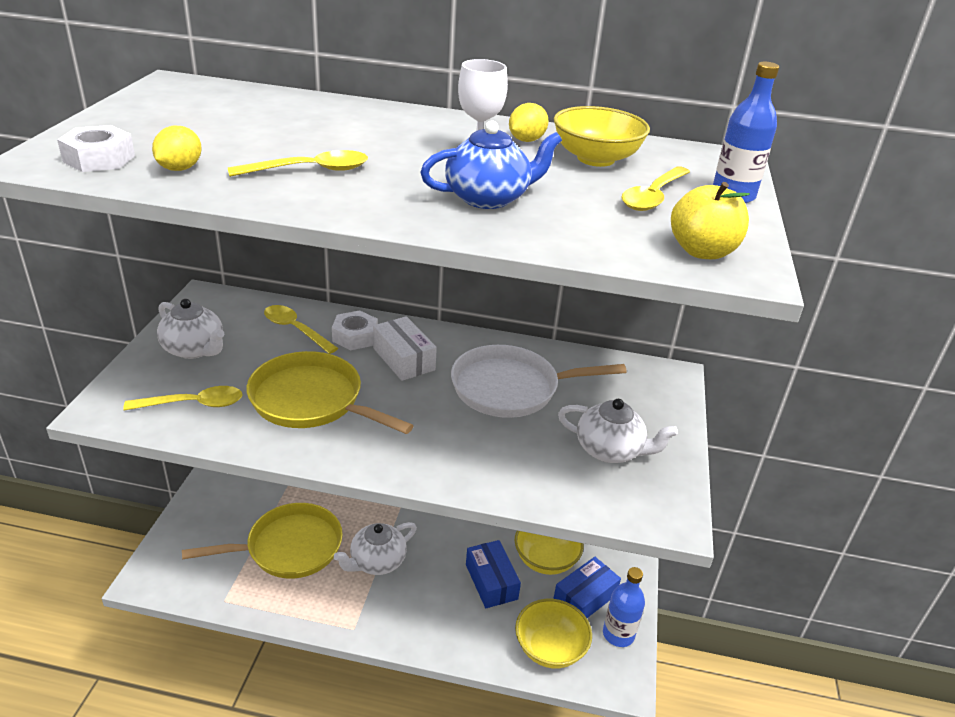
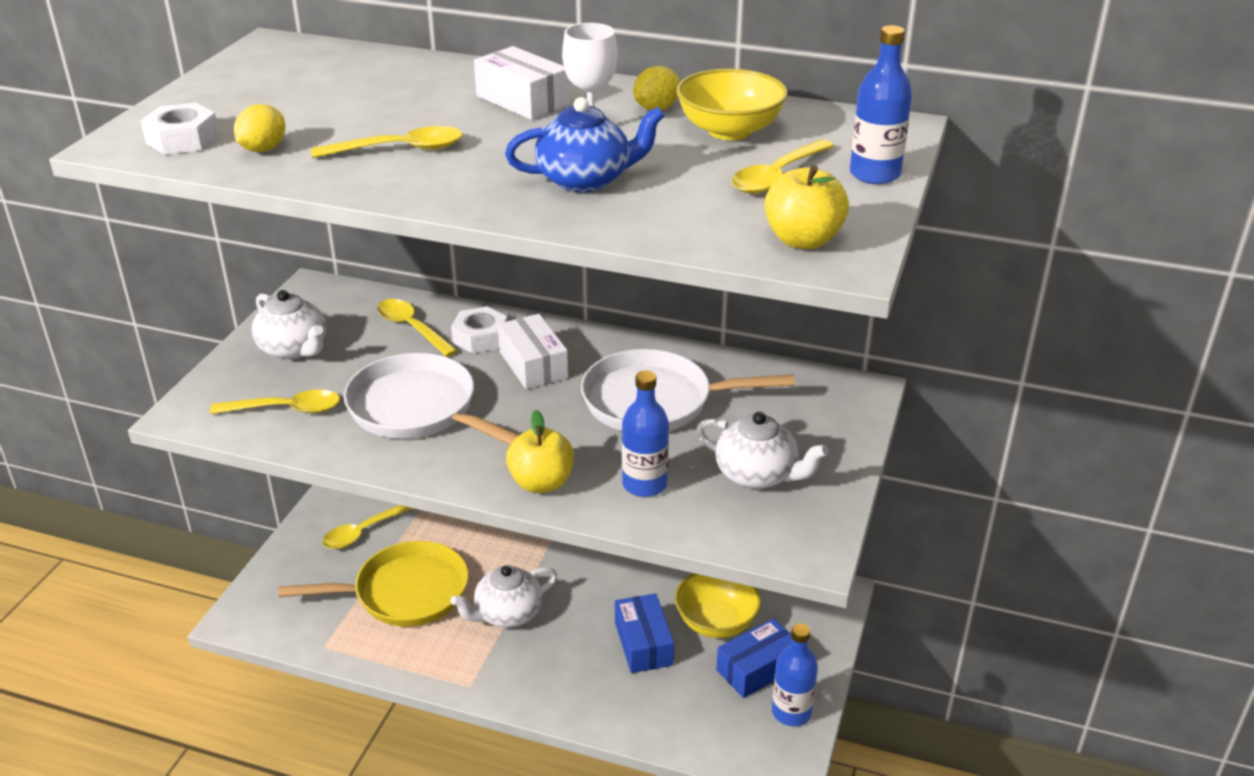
camera: 10 degrees right, 0 degrees up
(249, 495) = (364, 531): none -> yellow spoon
(311, 400) = (418, 409): yellow pan -> white pan
(409, 132) = (522, 100): none -> white box
(431, 465) = (541, 483): none -> yellow apple
(519, 462) = (644, 484): none -> blue bottle
(550, 648) = (702, 722): yellow bowl -> none

